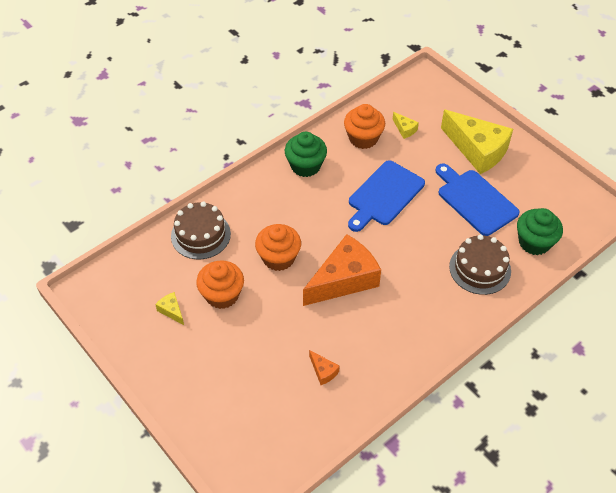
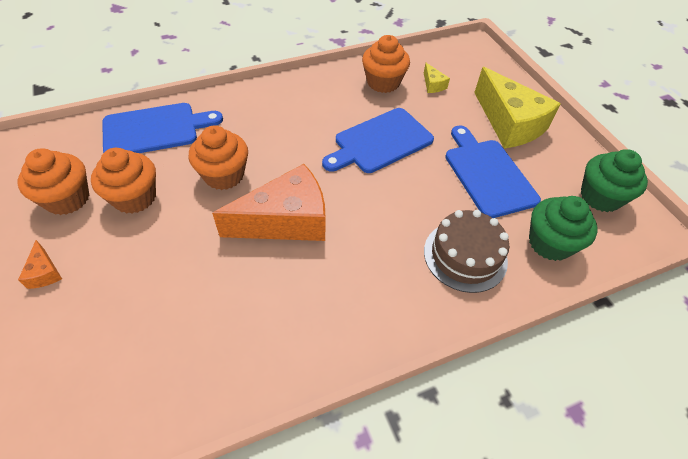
camera: 15 degrees right, 0 degrees up
(171, 311) = (67, 199): yellow cheese -> orange cupcake
(200, 235) = (155, 129): brown cake -> blue cutting board
(305, 166) = (307, 93): green cupcake -> green cupcake (600, 197)
(323, 371) = (196, 329): orange cheese -> orange cheese (44, 272)

